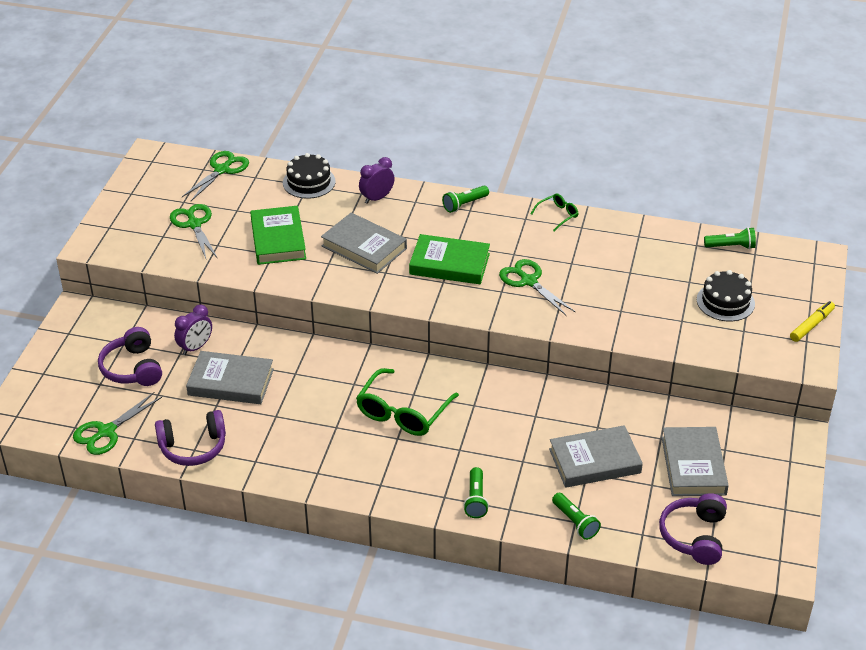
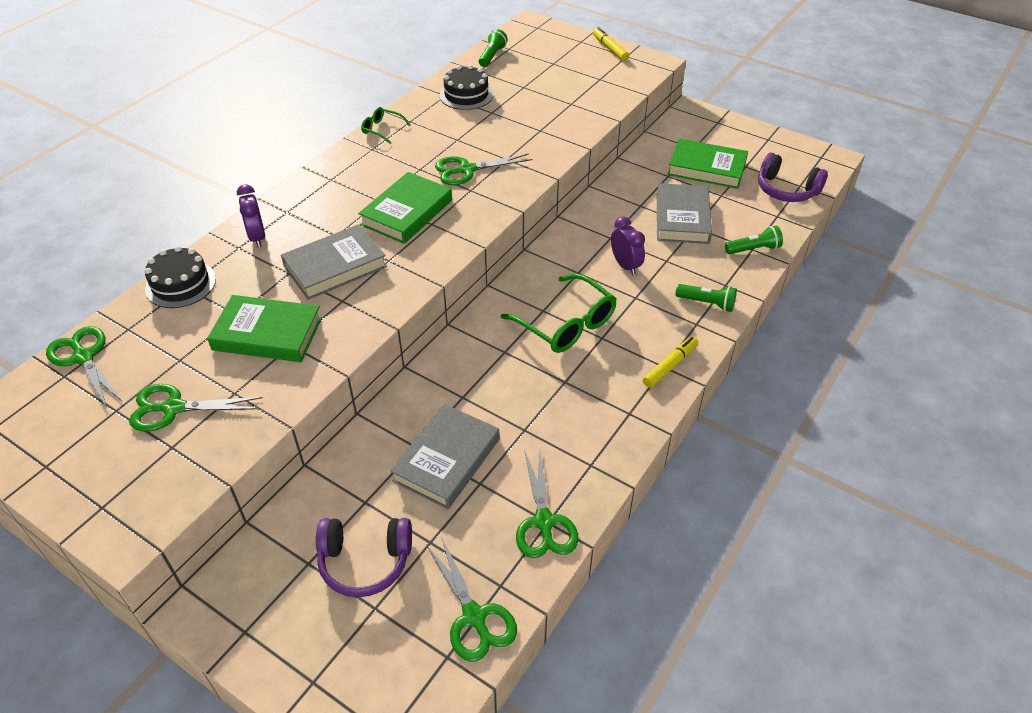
camera: 70 degrees left, 5 degrees up
(193, 447) = (544, 522): purple headphones -> green scissors
(195, 347) = (364, 483): purple clock -> purple clock (625, 266)
(382, 488) = (669, 366): none -> yellow marker
(464, 204) = (319, 180): green flashlight -> none
(557, 215) = (382, 129): green glasses -> green glasses turned 45 degrees counterclockwise
(693, 466) = (706, 168): grey book -> green book
(725, 302) = (560, 77): black cake -> black cake (466, 95)

